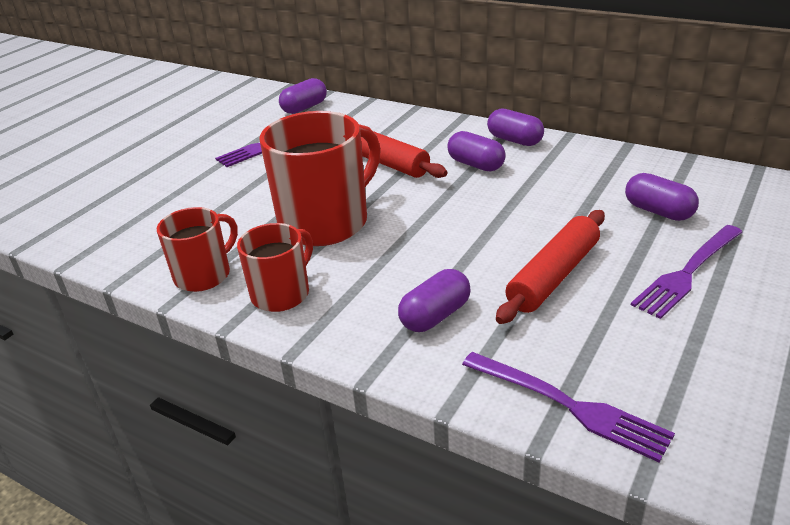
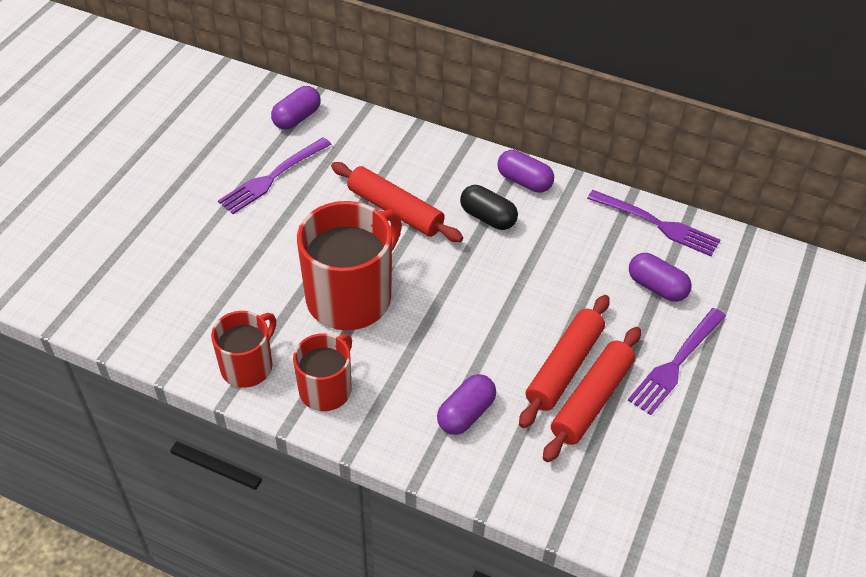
camera: 10 degrees left, 15 degrees up
(476, 164) = (487, 217): purple capsule -> black capsule
(570, 406) = (578, 504): purple fork -> purple fork (657, 224)
(586, 304) = (592, 400): none -> red rolling pin

